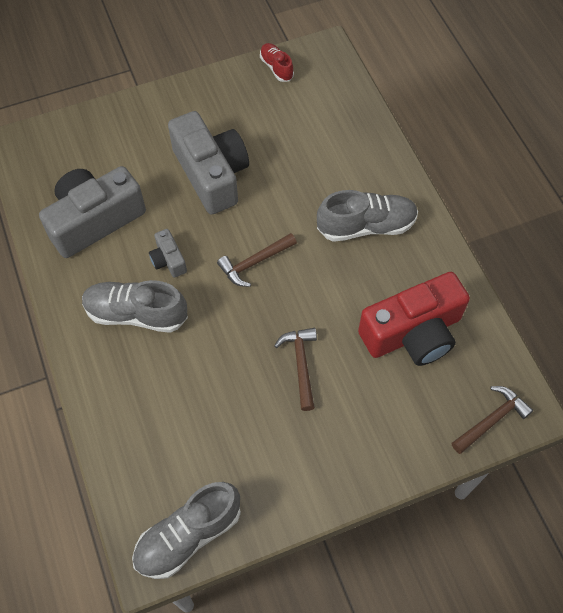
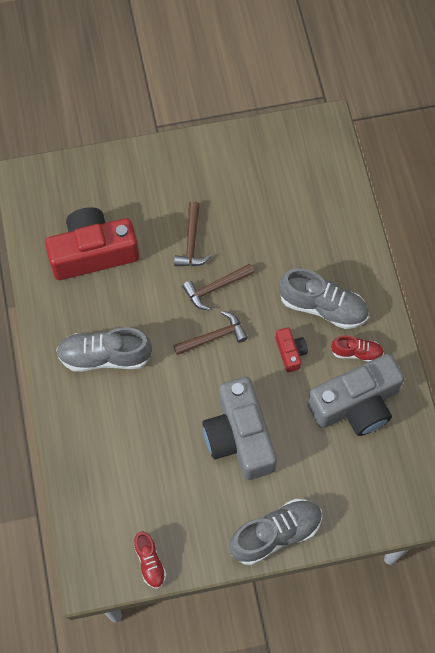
camera: 170 degrees left, 5 degrees up
(96, 271) = (356, 352): none -> red shoe
(168, 260) = (290, 352): grey camera -> red camera
(188, 535) = (297, 137): grey shoe -> grey shoe (275, 534)
(491, 419) = (54, 177): brown hammer -> brown hammer (215, 288)

